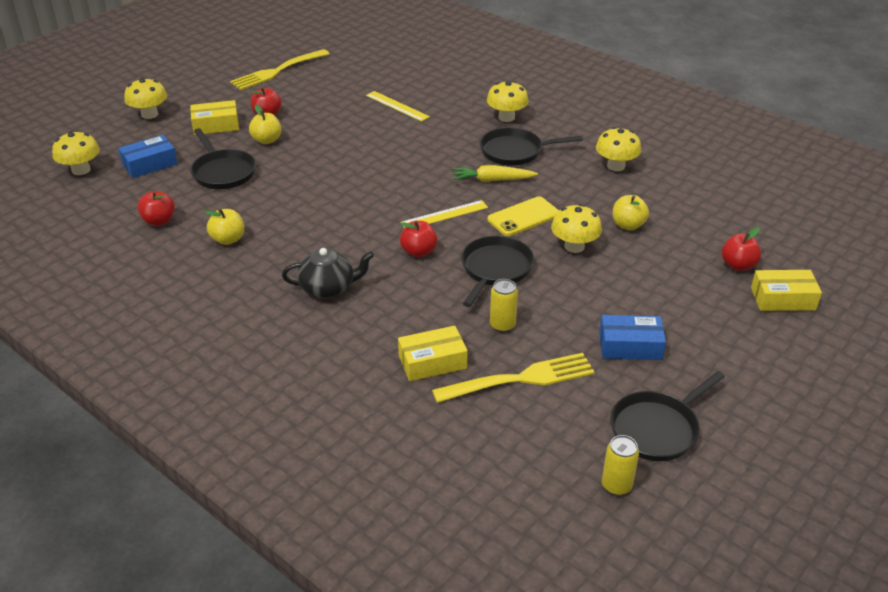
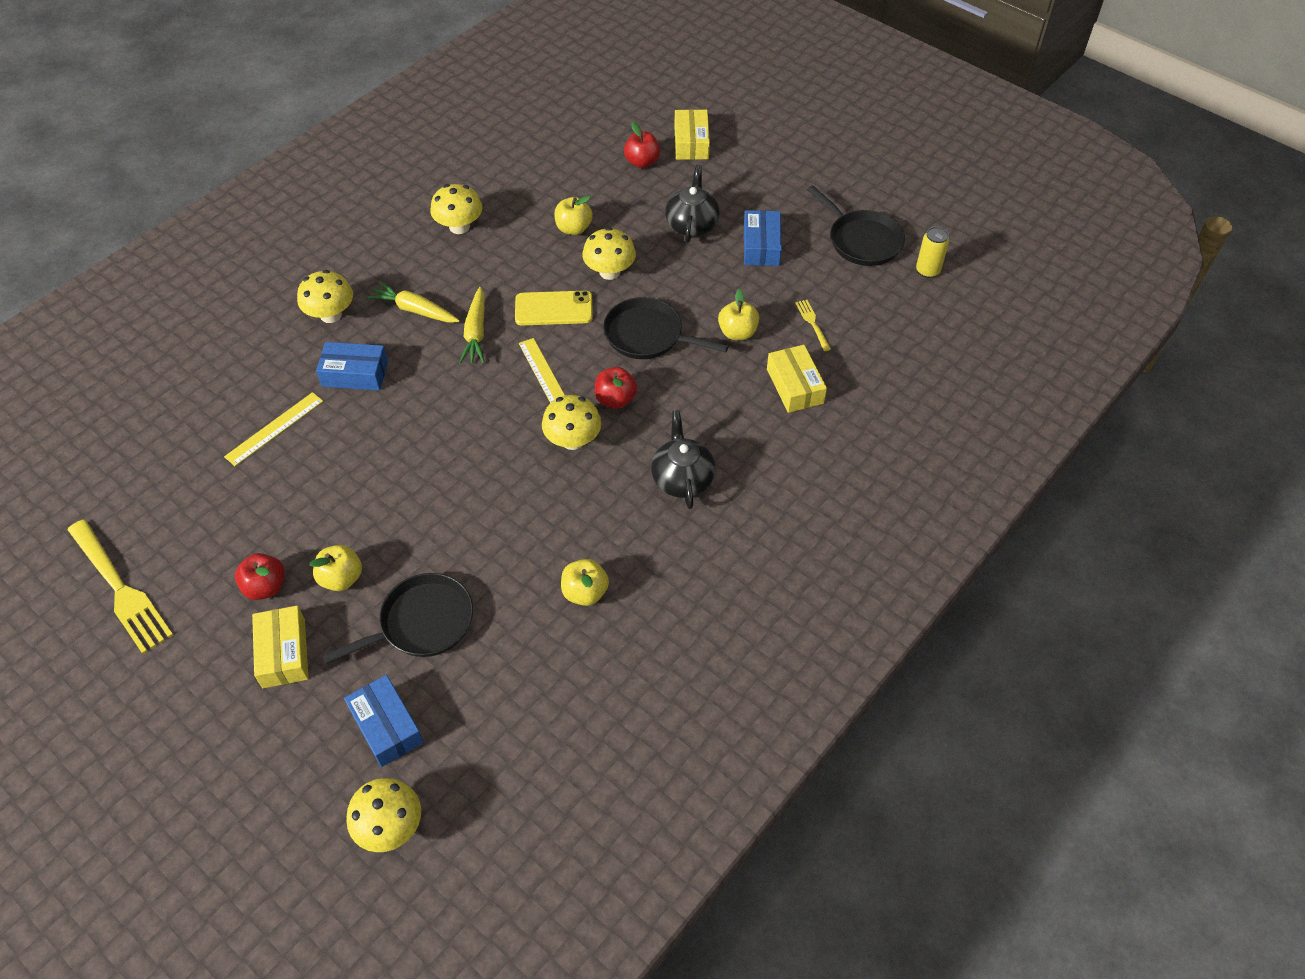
camera: 90 degrees left, 15 degrees up
(149, 114) = (226, 760): yellow mushroom -> yellow mushroom (573, 440)
(159, 221) = (539, 682): red apple -> none
(447, 131) = (355, 374): none -> blue box
(502, 325) = (737, 332): yellow can -> yellow apple
(515, 151) = (415, 310): black pan -> yellow carrot
(519, 380) = (813, 323): yellow fork -> yellow fork, size x0.46
(523, 217) = (553, 309): yellow phone -> yellow phone turned 60 degrees counterclockwise
(651, 298) = (692, 224): none -> black teapot

